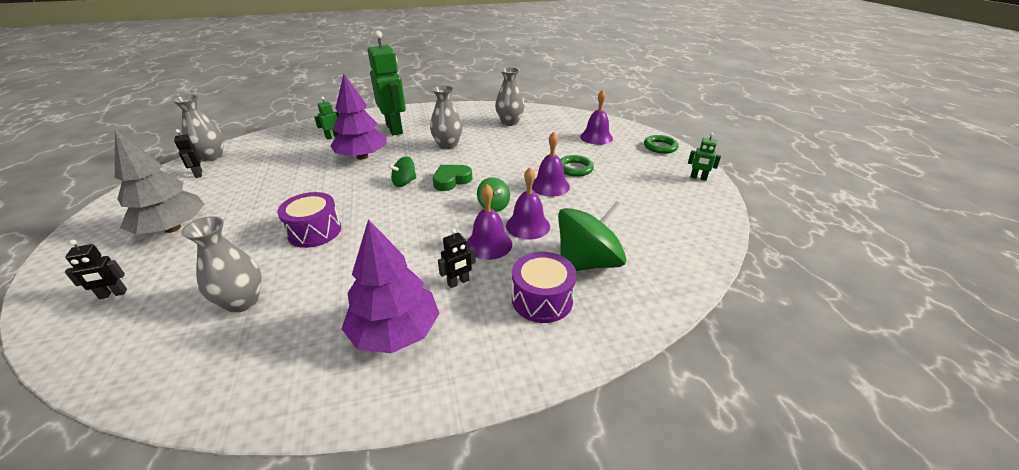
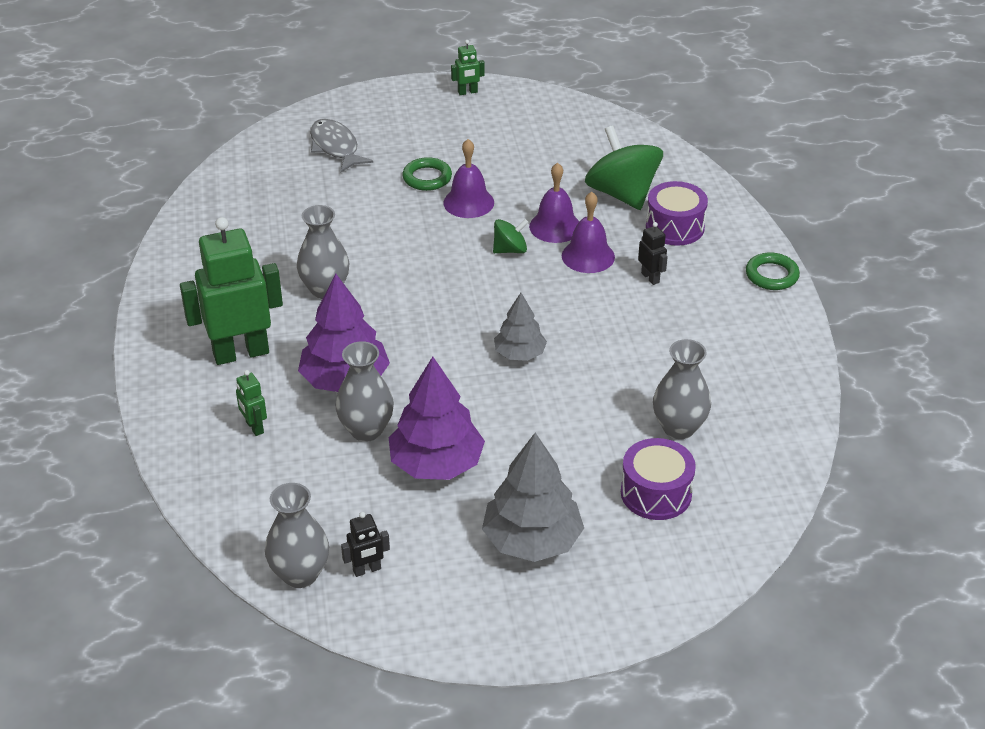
camera: 85 degrees left, 5 degrees up
(113, 294) = (666, 541): black robot -> none
(314, 231) = (552, 397): purple drum -> purple drum (656, 493)
(368, 215) = (519, 354): none -> grey tree
(395, 332) = (717, 315): purple tree -> purple tree (436, 464)
(404, 182) = (438, 328): green spinning top -> none
(451, 180) = (440, 285): green heart -> none
(509, 122) = (254, 223): grey vase -> grey vase (366, 430)
(596, 137) = (335, 147): purple bell -> grey fish
(660, 147) = (380, 101): green ring -> green ring (771, 275)
(698, 178) = (467, 92): green robot -> green robot turned 45 degrees clockwise

